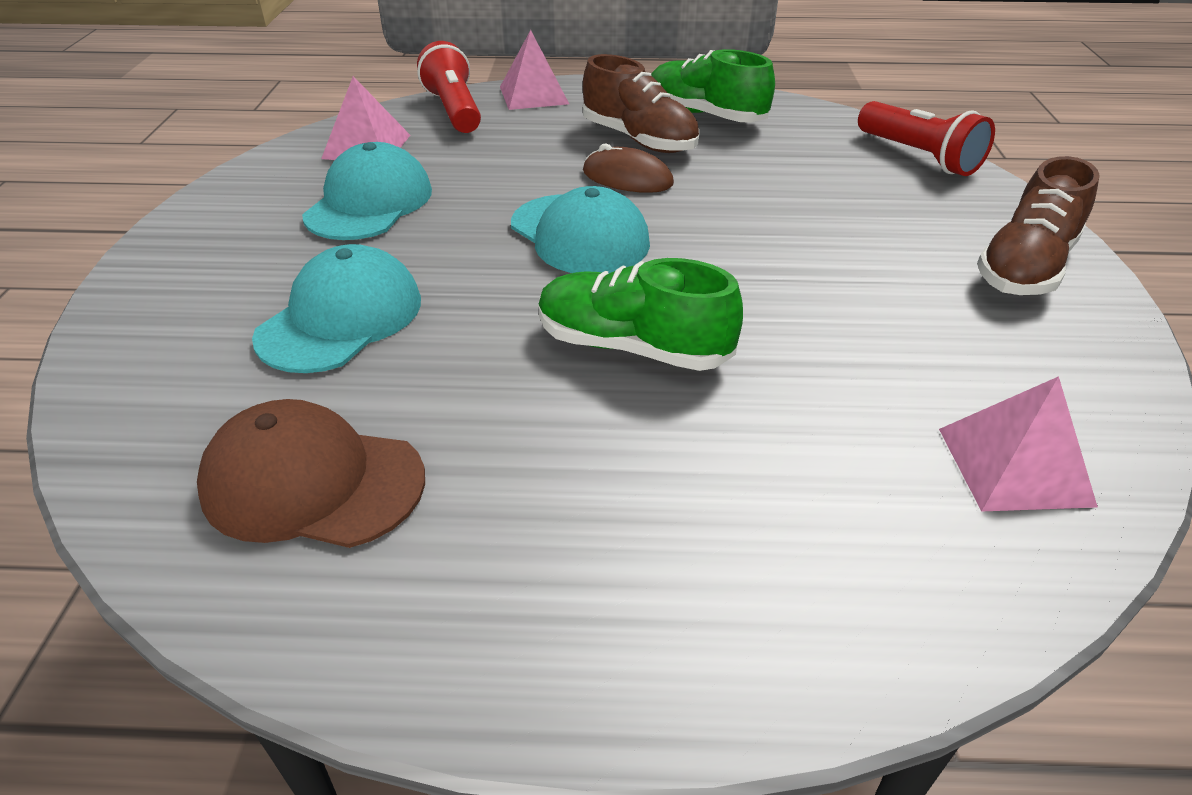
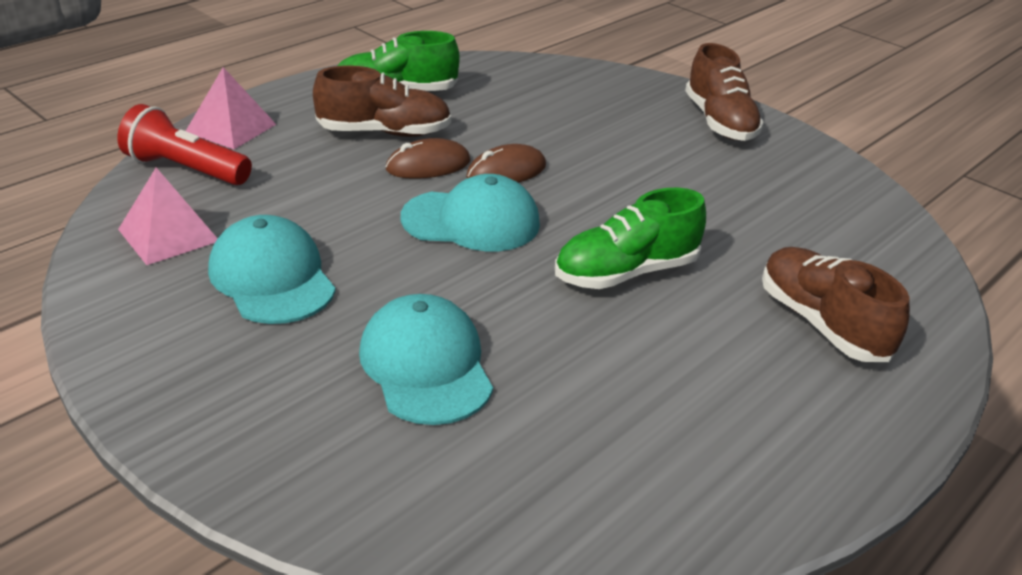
camera: 50 degrees left, 5 degrees down
(312, 482) = (608, 461): brown cap -> none
(686, 211) = (506, 171): none -> brown mouse
(753, 525) = (821, 324): none -> brown shoe
(918, 156) = (571, 73): red flashlight -> none
(1014, 466) = (859, 229): pink pyramid -> none

